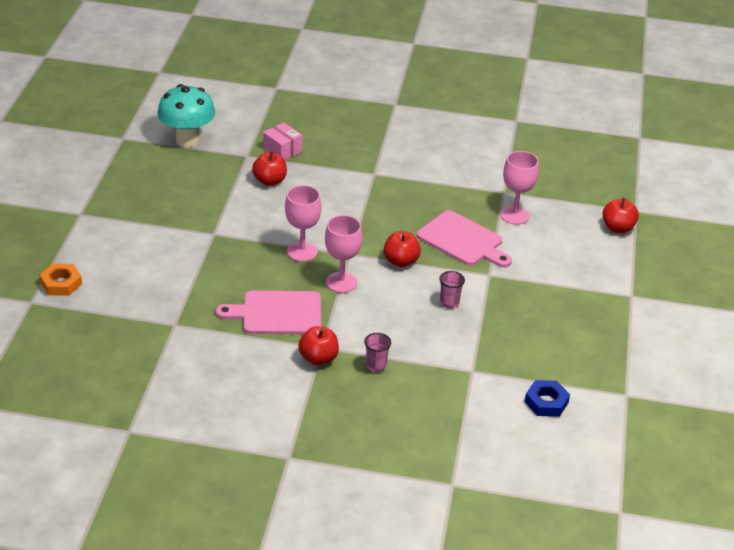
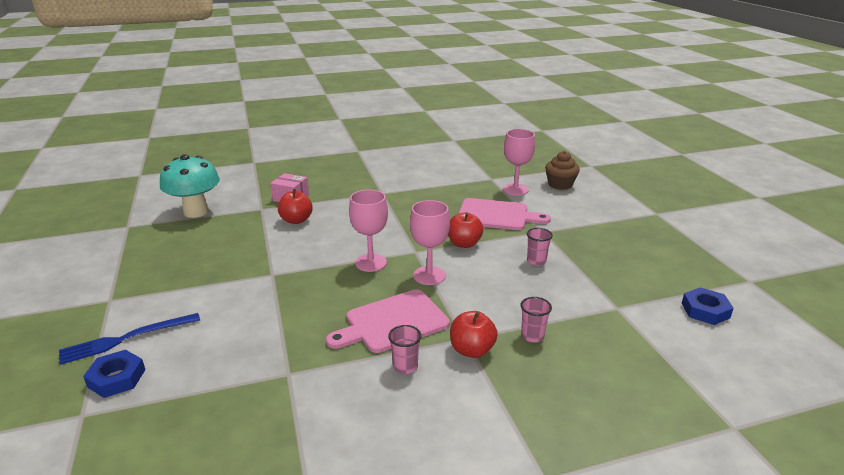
camera: 25 degrees left, 10 degrees down
(61, 283) = (117, 378): orange nut -> blue nut
(79, 254) = (126, 339): none -> blue fork
(259, 351) = (405, 366): none -> pink cup
(570, 225) = (560, 184): none -> brown cupcake
(617, 228) = (593, 177): red apple -> none

